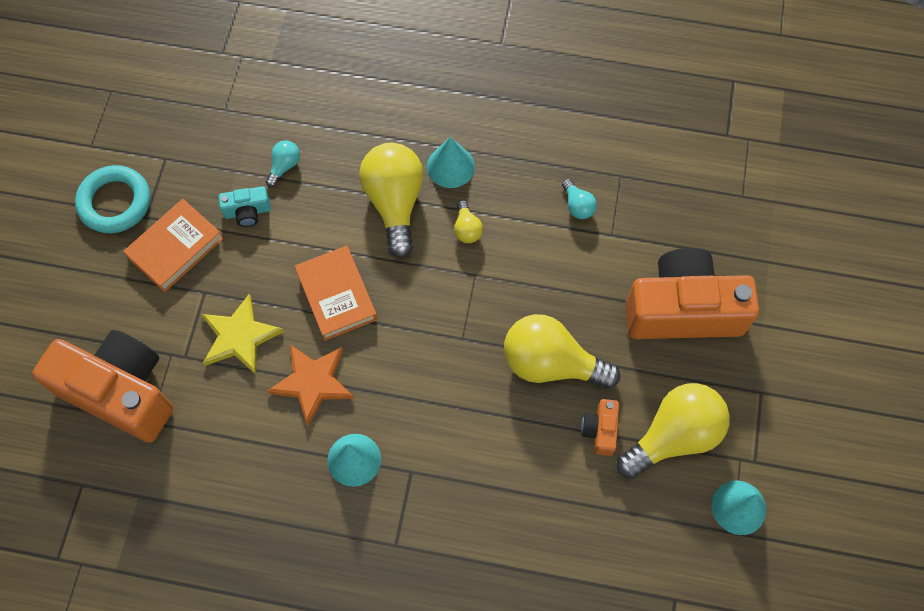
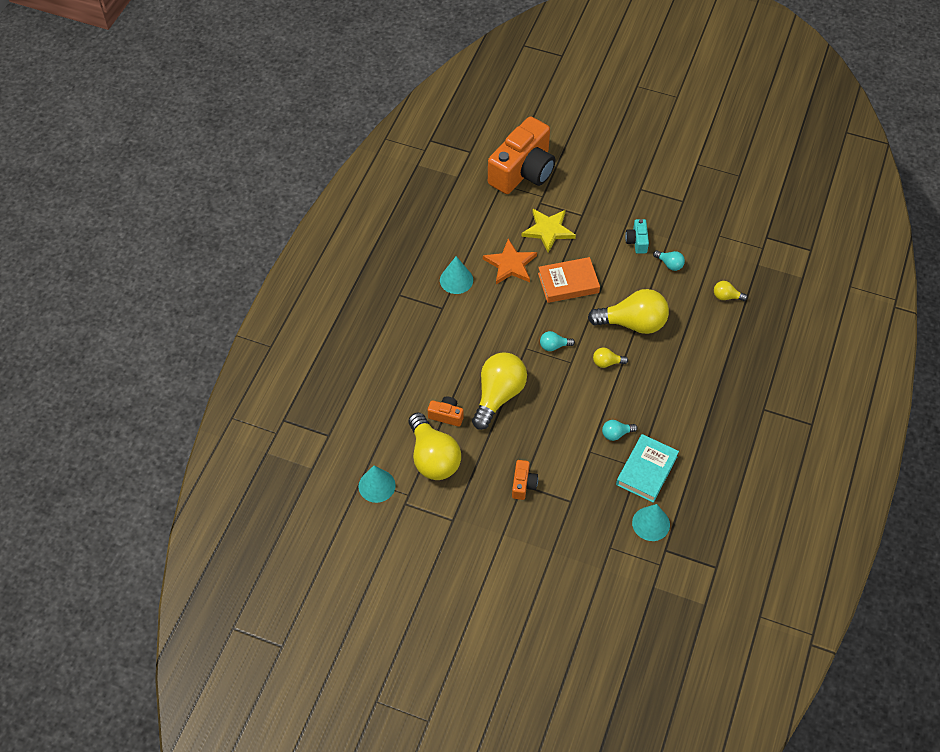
camera: 100 degrees right, 10 degrees down
(115, 202) = (653, 174): turquoise ring -> none
(175, 248) = (615, 202): orange book -> none
(331, 94) = (726, 296): none -> yellow light bulb
(450, 166) = (658, 360): turquoise cone -> turquoise cone (651, 523)
(452, 300) = (554, 346): none -> turquoise light bulb
(623, 165) = (646, 470): none -> turquoise book
(683, 310) = (523, 484): orange camera -> orange camera, size x0.42

